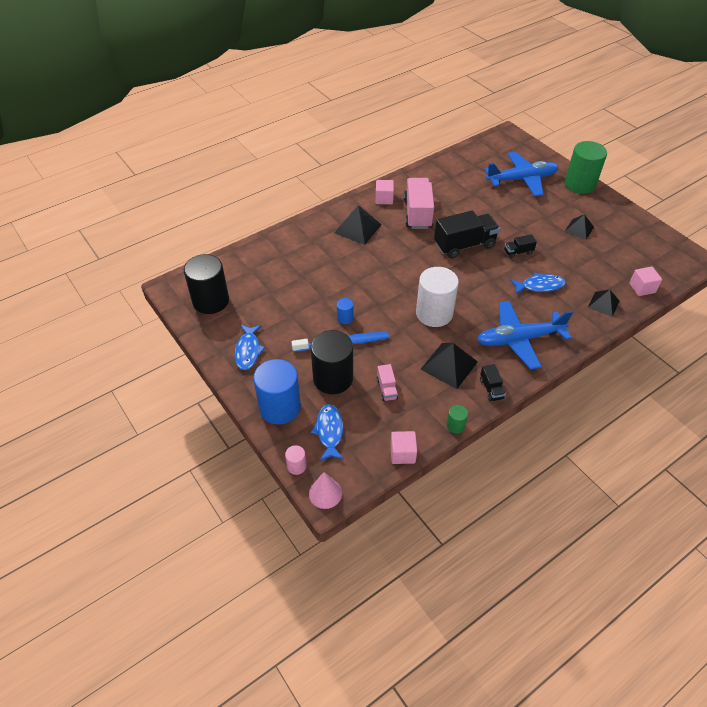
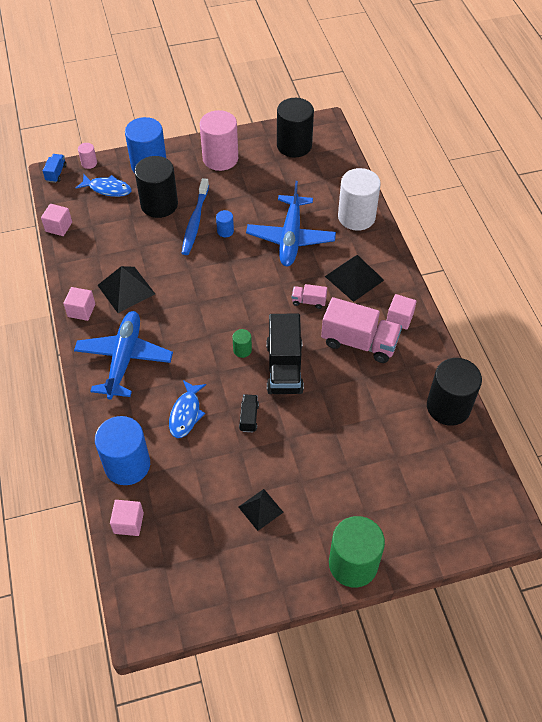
camera: 110 degrees right, 5 degrees up
(248, 351) = (220, 158): blue fish -> pink cylinder
(325, 493) = (56, 173): pink cone -> blue truck
(387, 389) = (127, 236): pink truck -> pink truck (308, 301)
(434, 313) = (195, 301): white cylinder -> white cylinder (356, 217)
(444, 166) = (448, 407): none -> black cylinder
(455, 425) = (61, 270): green cylinder -> green cylinder (242, 350)
(491, 389) = (81, 310): black truck -> pink cube
(522, 179) = (389, 490): blue plane -> blue plane (290, 238)
(603, 304) = (127, 465): black pyramid -> blue cylinder

